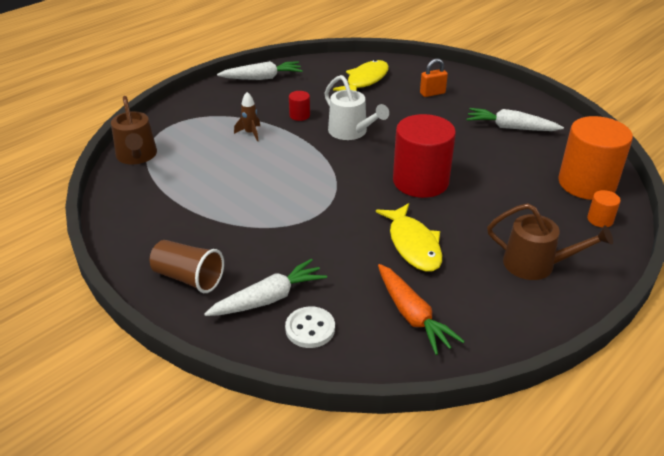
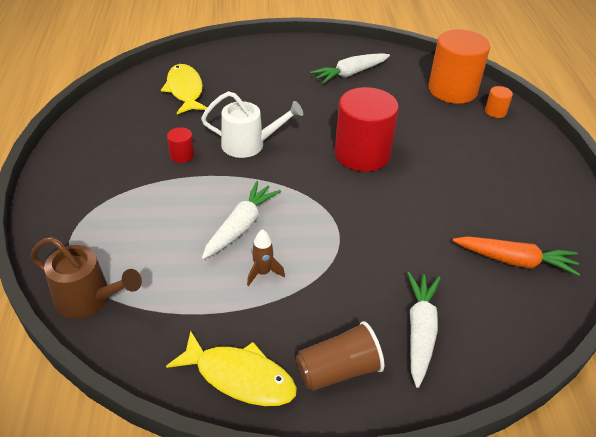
camera: 50 degrees left, 5 degrees up
(250, 133) = (165, 199): brown rocket -> brown rocket (263, 273)
(262, 78) = (85, 138): white carrot -> white carrot (241, 226)
(310, 329) = (481, 328): white button -> none
(413, 244) = (434, 208): yellow fish -> yellow fish (239, 377)
(432, 93) = (255, 74): orange padlock -> none
(536, 265) = (514, 168): brown watering can -> none

